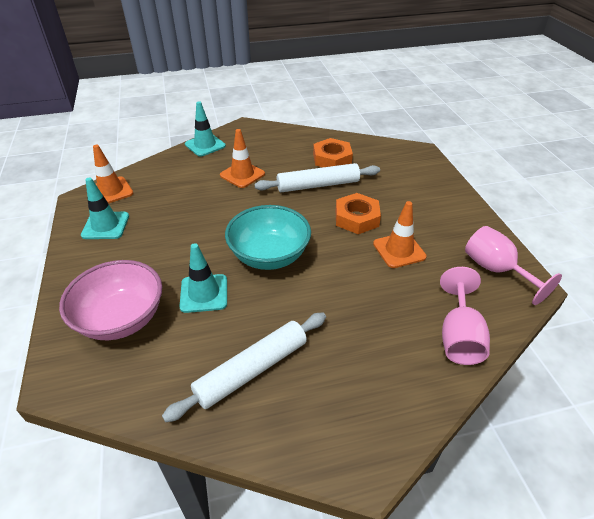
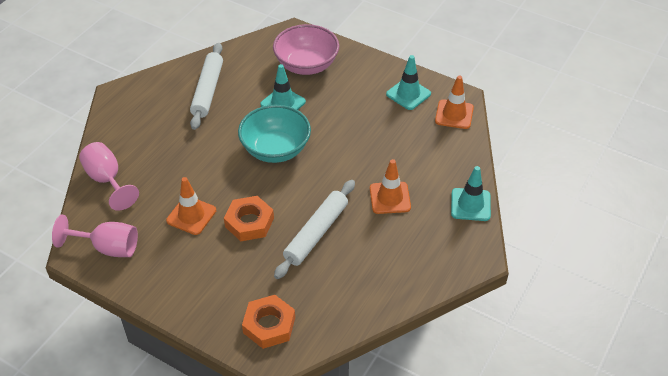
camera: 135 degrees right, 5 degrees up
(332, 159) = (342, 276): orange nut -> orange nut (269, 325)

